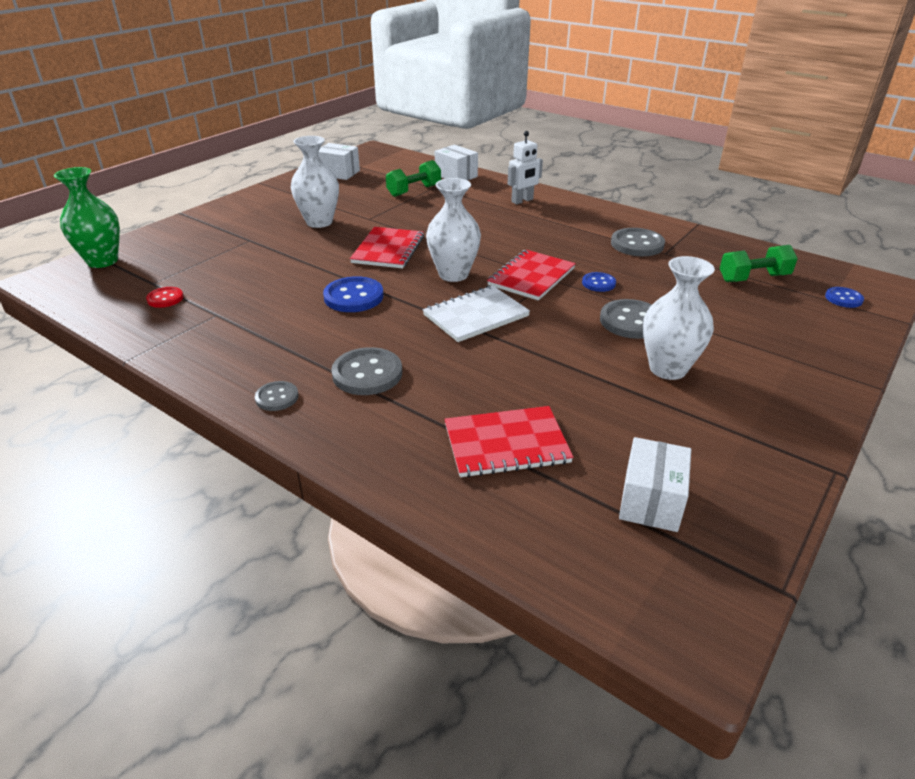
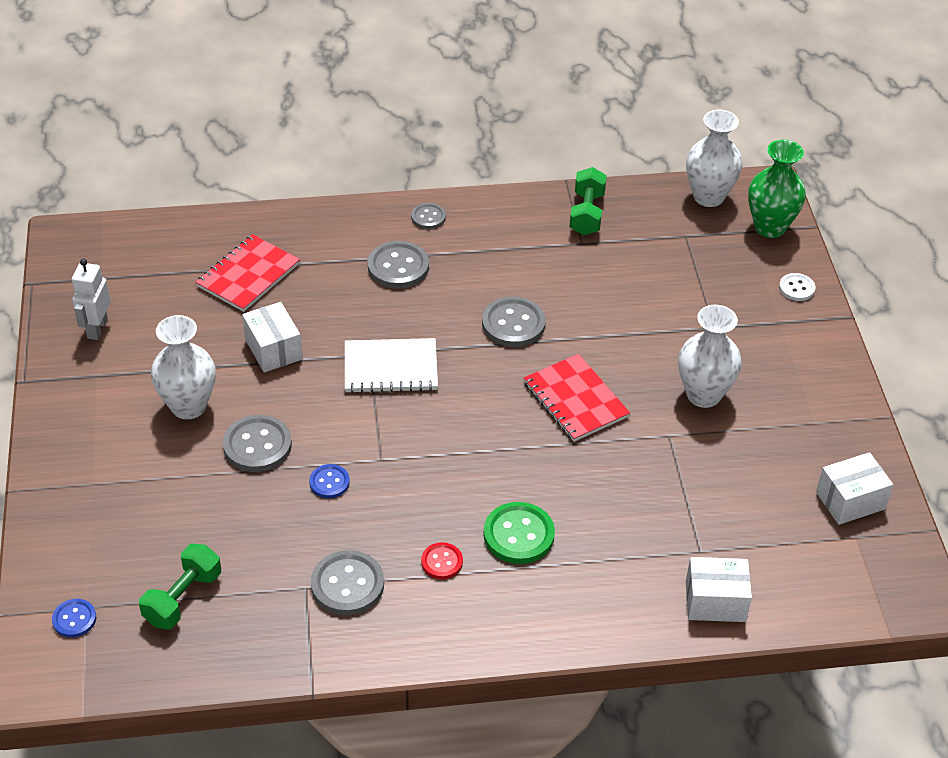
camera: 135 degrees right, 10 degrees up
(165, 298) = (645, 230): red button -> red button (442, 562)
(170, 232) = (796, 288): none -> white button
(353, 297) = (513, 324): blue button -> grey button
(414, 191) = (709, 525): green dumbbell -> green dumbbell (587, 214)
(453, 274) = (471, 405): white vase -> white vase (708, 197)
(476, 316) = (390, 368): white notebook -> white notebook turned 75 degrees clockwise
(513, 223) = (518, 535): none -> green button
(522, 201) = (563, 595): white robot -> white robot (97, 328)
(531, 277) = (399, 450): red notebook -> none
(650, 501) = (131, 291): white box -> white box (273, 349)

